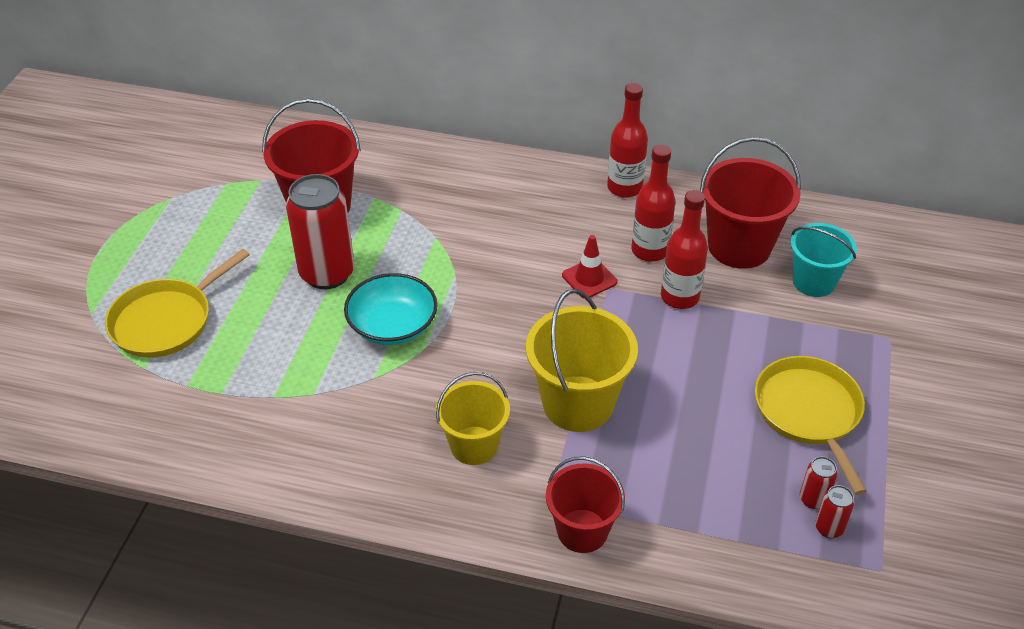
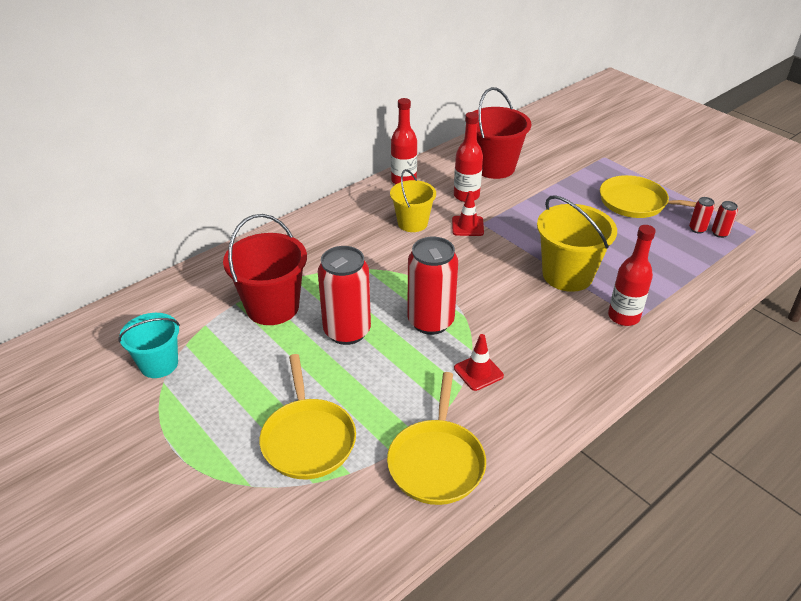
camera: 55 degrees left, 5 degrees down
(196, 422) = (436, 462): none -> yellow pan
(343, 397) = (478, 372): none -> red traffic cone
(392, 326) = (430, 321): turquoise bowl -> red can
(474, 445) = (569, 330): yellow bucket -> yellow bucket (412, 223)
(582, 531) = (669, 316): red bucket -> none
(679, 297) = (514, 203): red bottle -> red bottle (623, 317)
(813, 282) = (544, 158): turquoise bucket -> turquoise bucket (159, 364)

